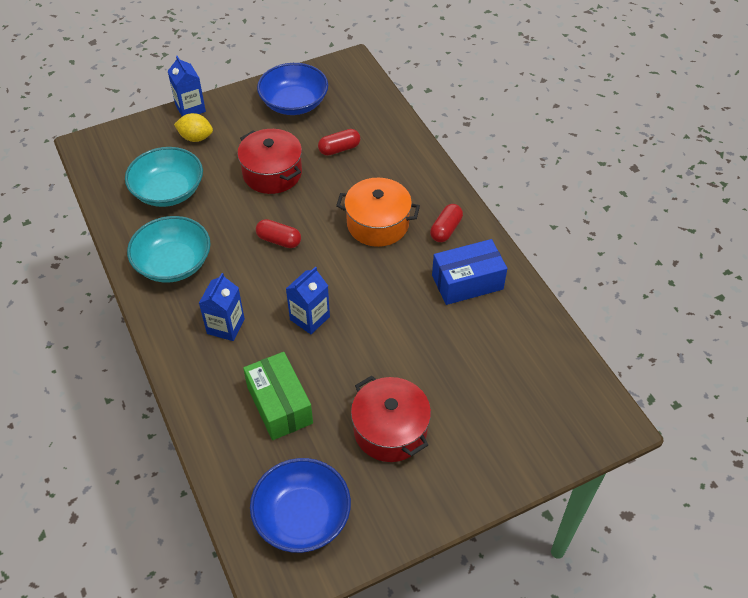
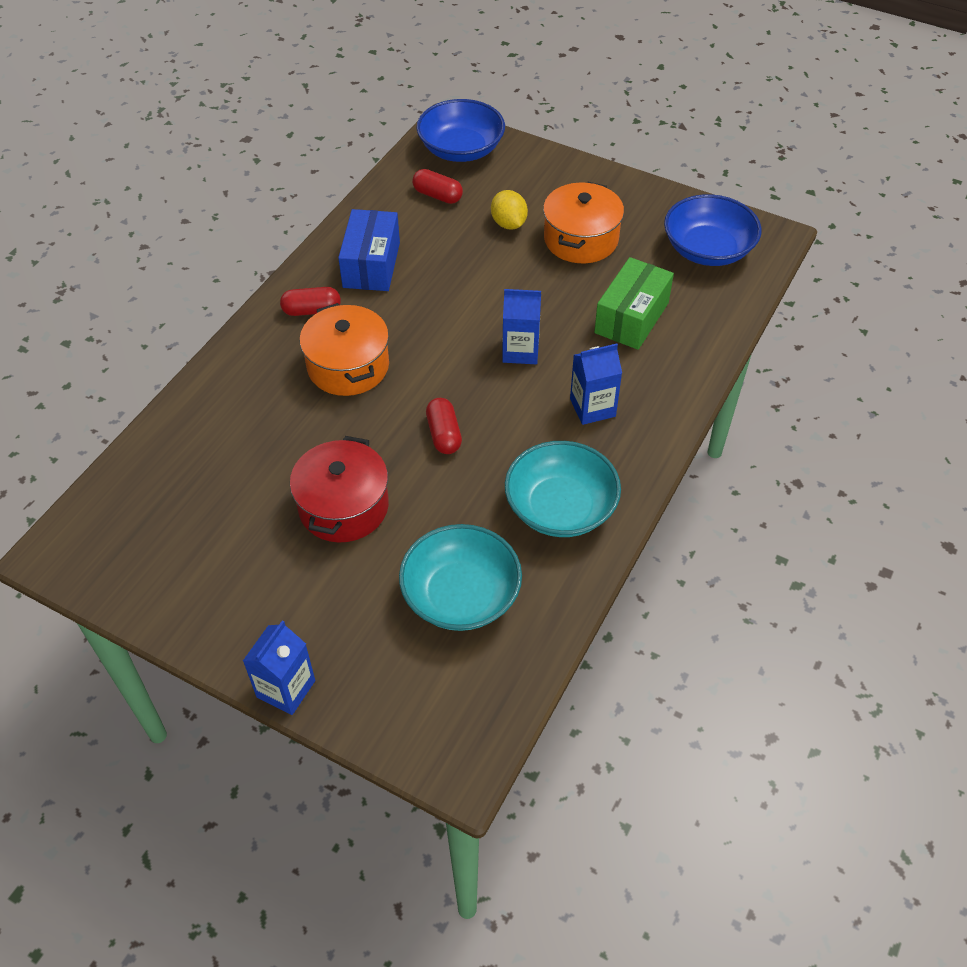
camera: 125 degrees left, 0 degrees up
(196, 138) = (342, 636): yellow lemon -> yellow lemon (508, 224)
(294, 103) = (189, 567): blue bowl -> blue bowl (461, 149)
(339, 149) = (249, 465): red capsule -> red capsule (438, 195)
(390, 430) = (581, 239): red pot -> orange pot
(467, 282) = (371, 265): blue box -> blue box turned 60 degrees clockwise

